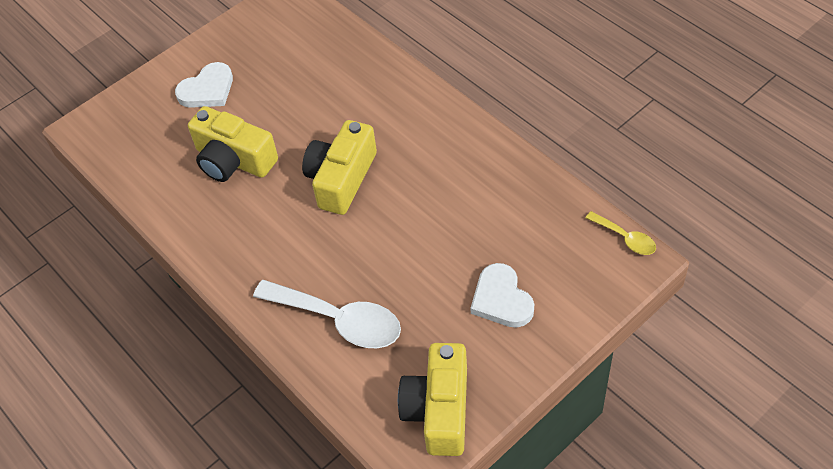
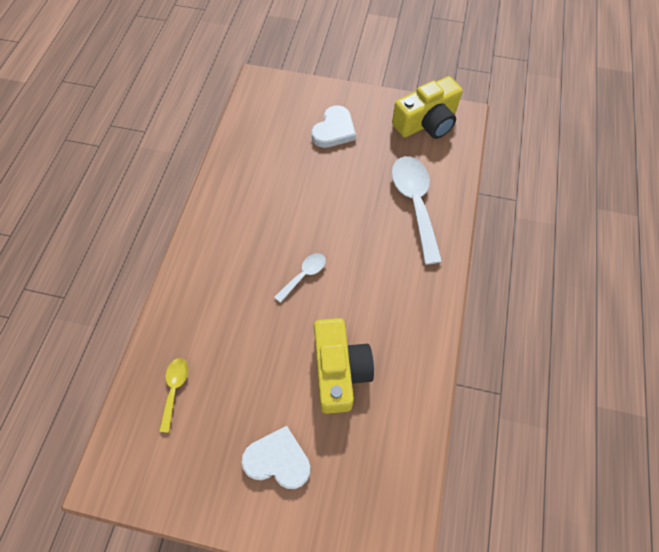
camera: 130 degrees left, 10 degrees up
(341, 179) = (304, 275): yellow camera -> white spoon
(625, 238) = (247, 94): yellow spoon -> yellow spoon (175, 389)

